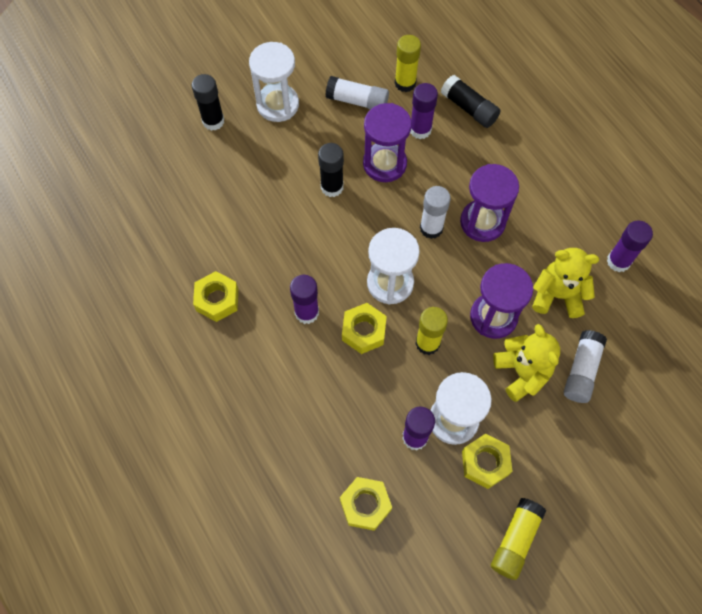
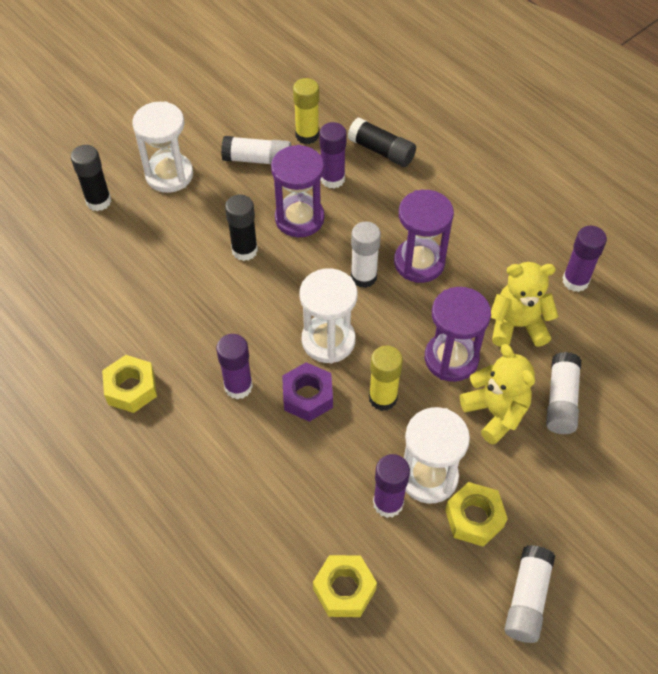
camera: 10 degrees left, 10 degrees down
(364, 331) = (307, 396): yellow nut -> purple nut
(515, 540) = (527, 599): yellow glue stick -> white glue stick

